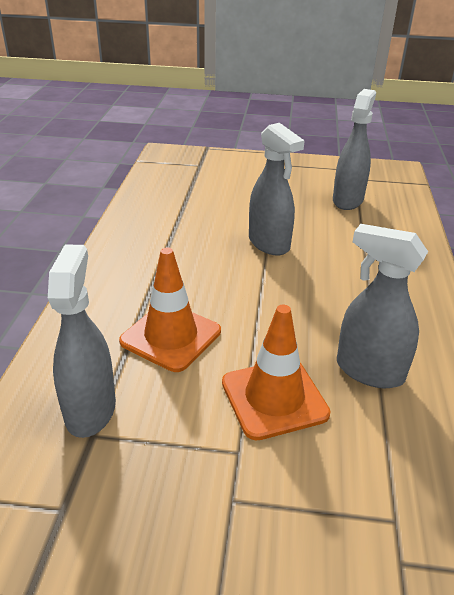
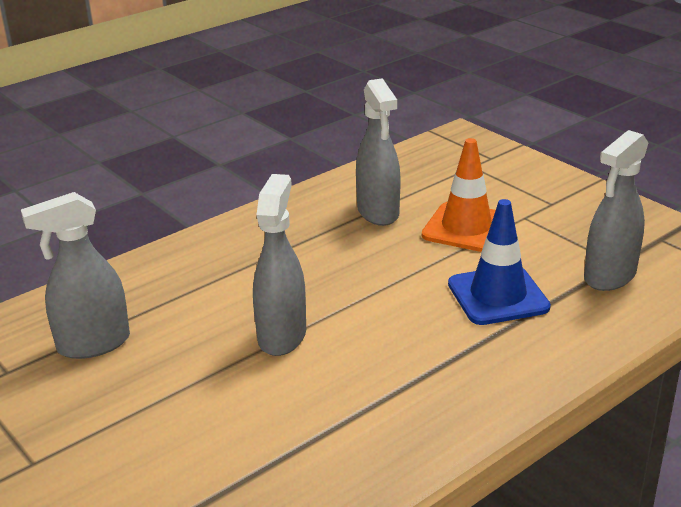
camera: 135 degrees left, 5 degrees down
(171, 336) = (498, 296): orange traffic cone -> blue traffic cone

